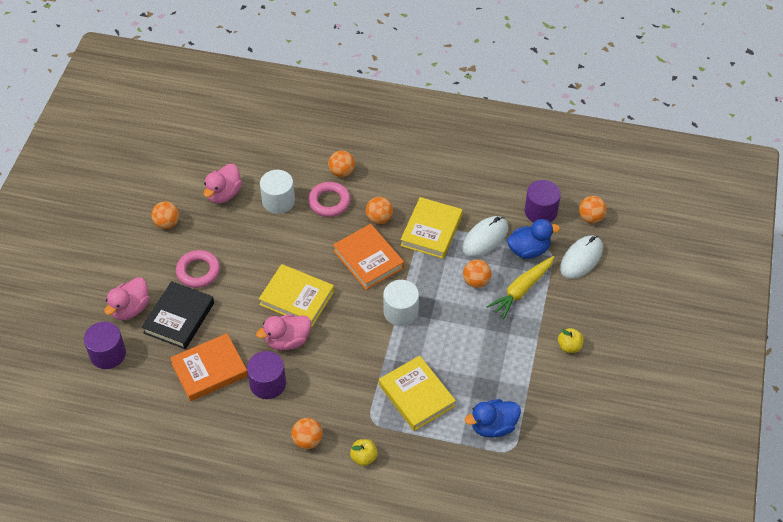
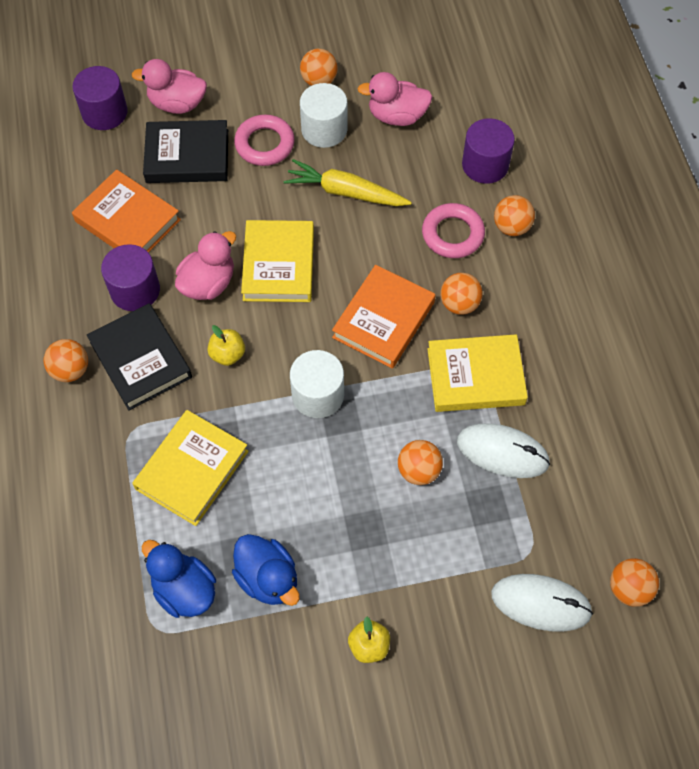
camera: 65 degrees right, 10 degrees up
(278, 201) = (420, 178): white cylinder -> white cylinder (324, 129)
(287, 341) = (208, 283): pink duck -> pink duck turned 90 degrees clockwise
(323, 398) = (140, 360): none -> black book
(364, 457) = (71, 445): yellow apple -> yellow apple (227, 354)
(521, 290) = (436, 538): yellow carrot -> yellow carrot (345, 192)
(529, 250) = (514, 520): blue duck -> blue duck (268, 578)
(540, 211) = (597, 510): purple cylinder -> purple cylinder (485, 165)

